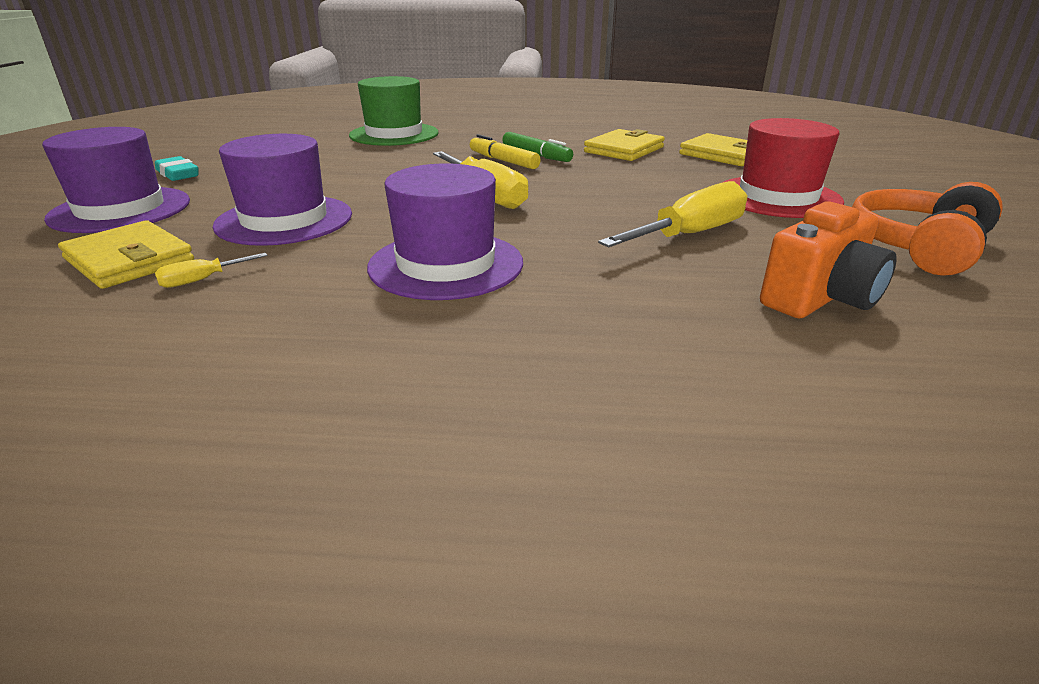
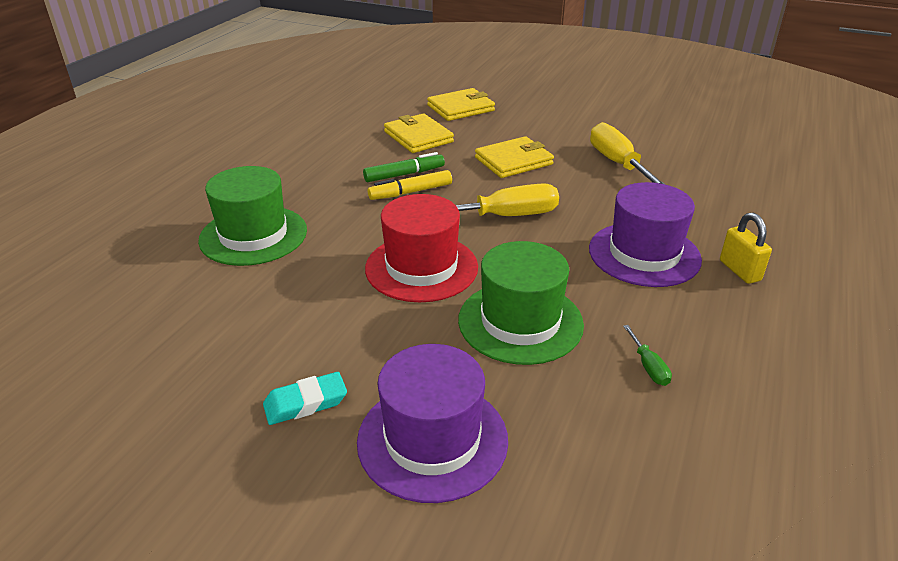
camera: 70 degrees left, 5 degrees up
(129, 260) = (593, 414): yellow wallet -> yellow wallet (513, 161)
(202, 280) = (648, 367): yellow screwdriver -> green screwdriver
(284, 220) = (520, 322): purple hat -> green hat
(435, 329) = (739, 271): none -> yellow padlock
(777, 197) = (562, 120): red hat -> red hat (421, 267)
(820, 298) = (713, 157): orange camera -> none
(918, 247) = (655, 113): orange headphones -> none

